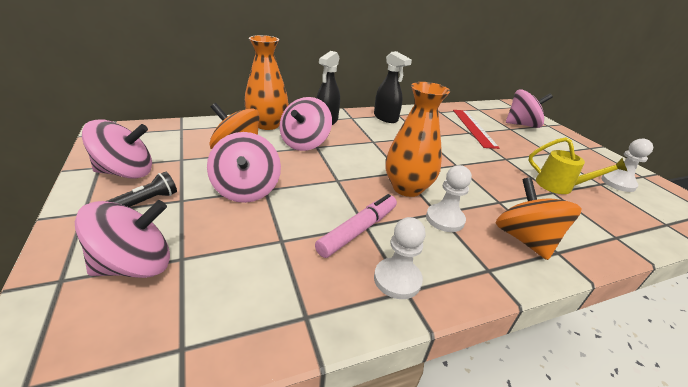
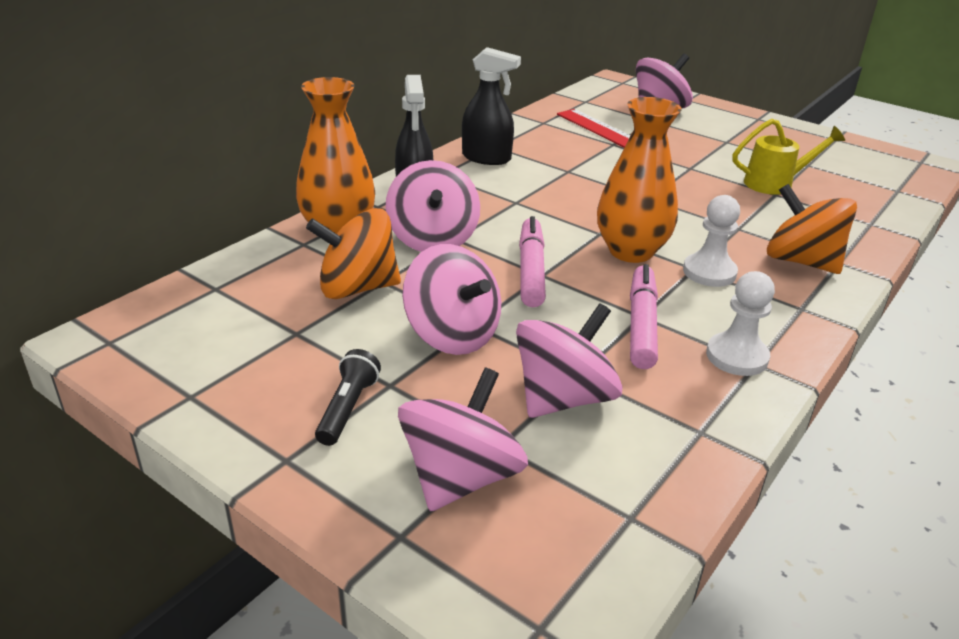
camera: 30 degrees left, 0 degrees up
(126, 172) = (248, 385): pink spinning top -> pink spinning top (563, 398)
(334, 176) = (531, 270): none -> pink marker
(618, 183) = (822, 157): white pawn -> none

